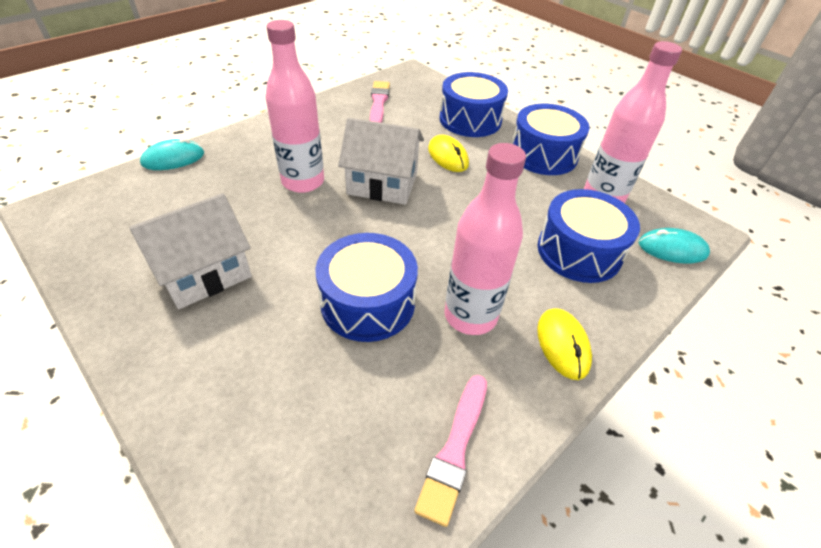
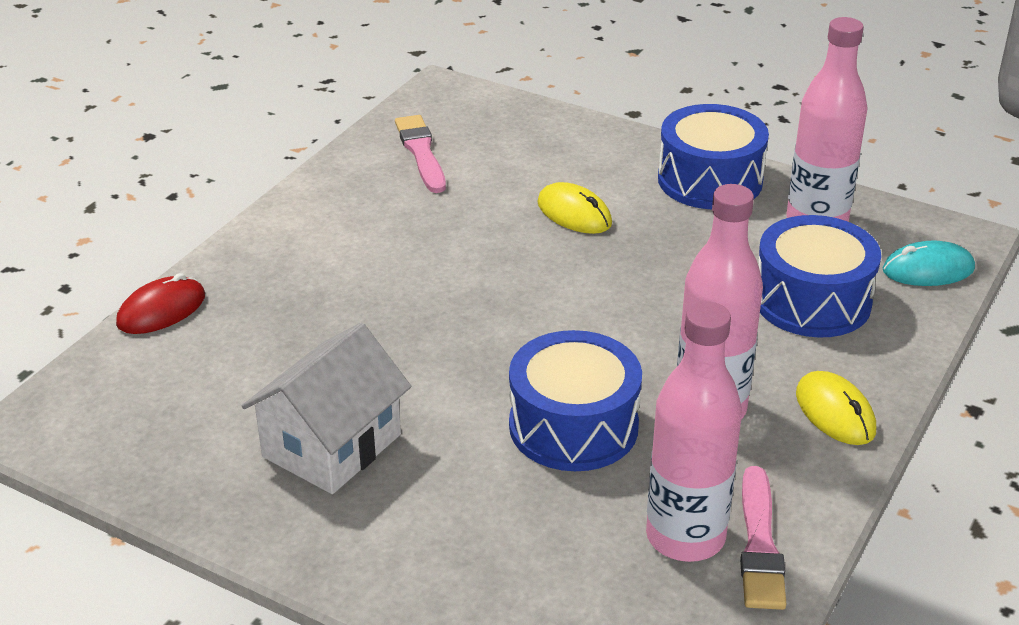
camera: 15 degrees left, 10 degrees down
(173, 159) = (161, 310): turquoise mouse -> red mouse
(303, 182) = (384, 298): pink bottle -> pink bottle (685, 537)
(382, 183) = (502, 274): white house -> none
(470, 120) = (578, 150): blue drum -> none

